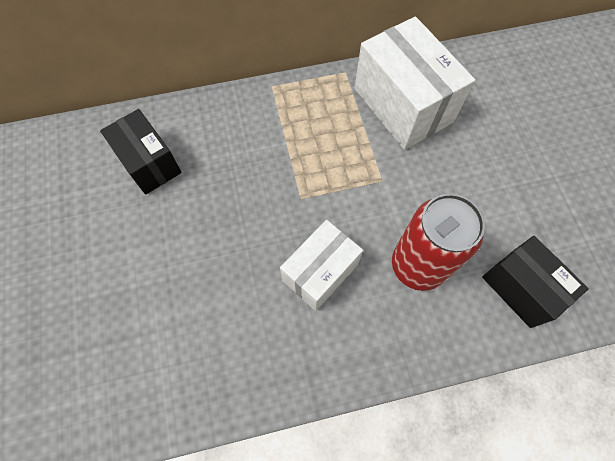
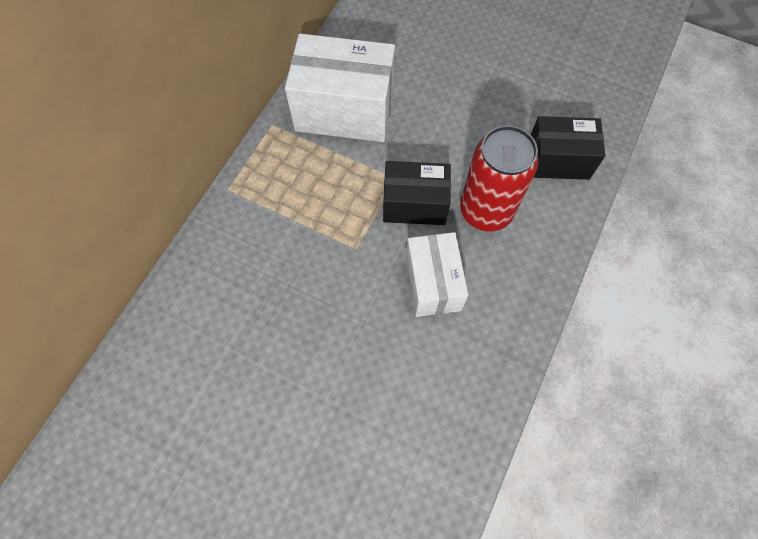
camera: 50 degrees left, 0 degrees up
(149, 163) = (206, 346): black box -> black box (414, 204)

